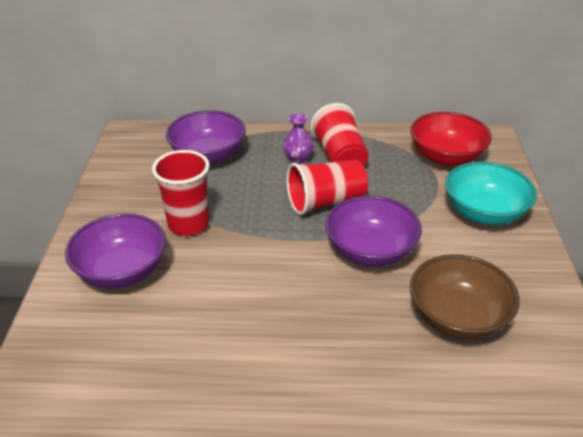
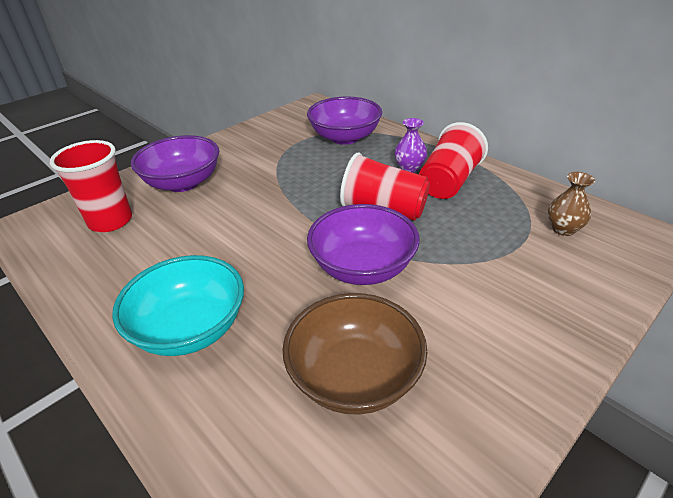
camera: 45 degrees right, 0 degrees up
(188, 224) = (263, 175): red cup -> red cup (110, 221)
(446, 157) = (563, 229): red bowl -> brown vase
(484, 213) = (533, 301): turquoise bowl -> turquoise bowl (190, 328)

